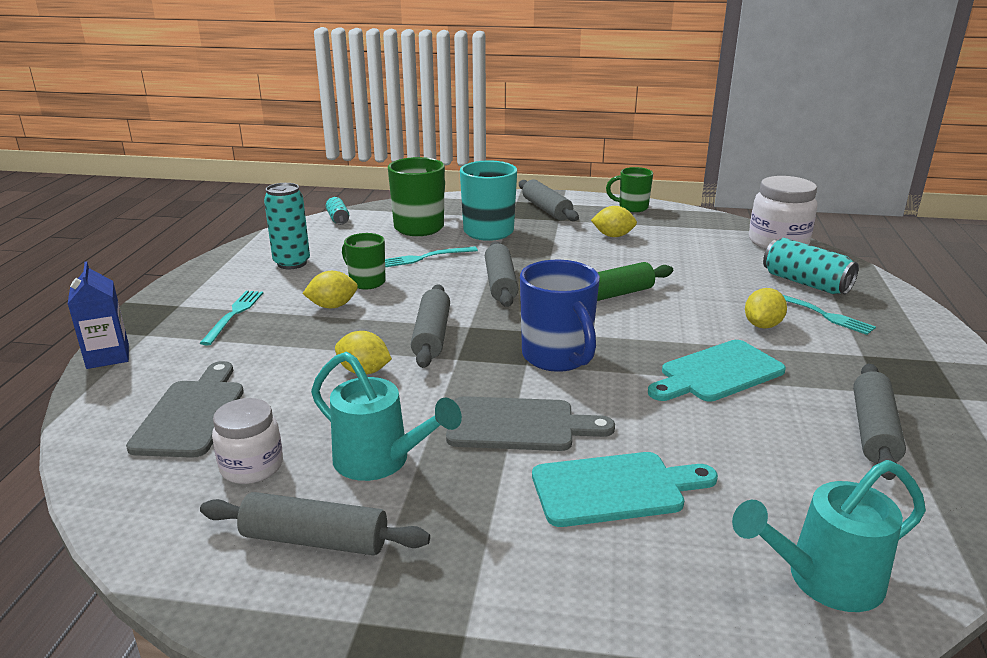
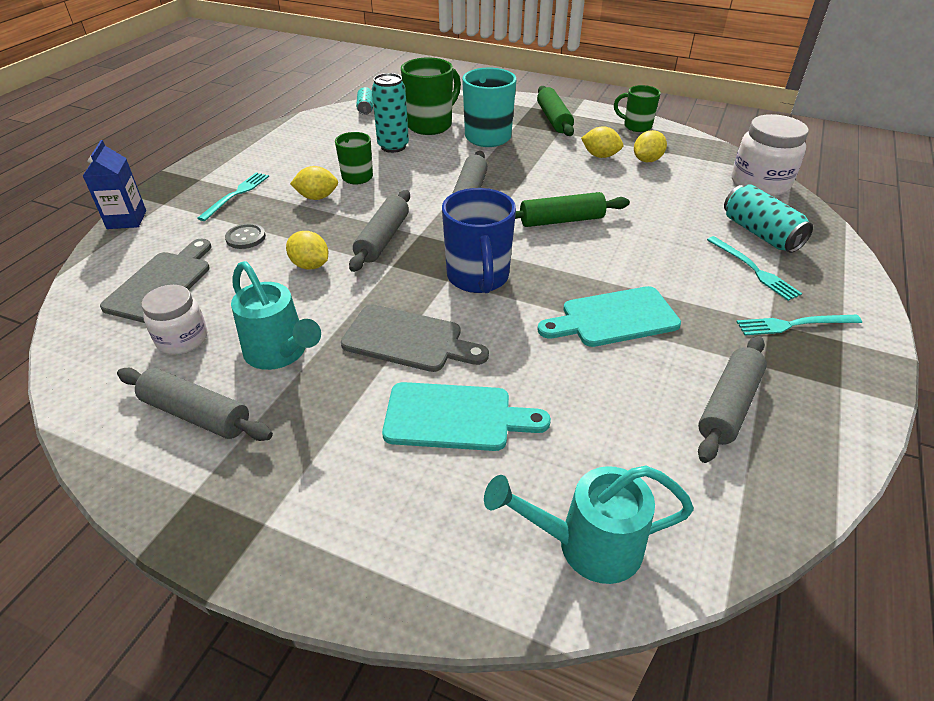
camera: 15 degrees right, 15 degrees up
(270, 355) = (245, 237): none -> grey button
(292, 263) = (306, 149): turquoise can -> turquoise can (393, 146)
(426, 257) = (419, 158): turquoise fork -> turquoise fork (795, 324)
(546, 209) = (553, 119): grey rolling pin -> green rolling pin
(762, 325) = (687, 274): yellow lemon -> yellow lemon (647, 160)

